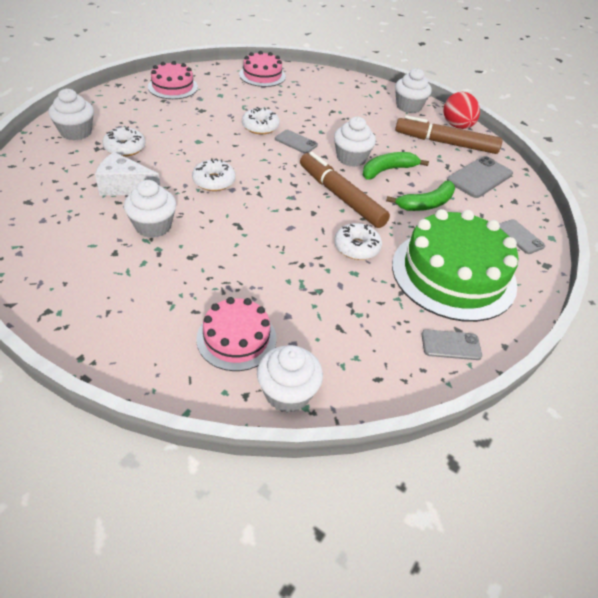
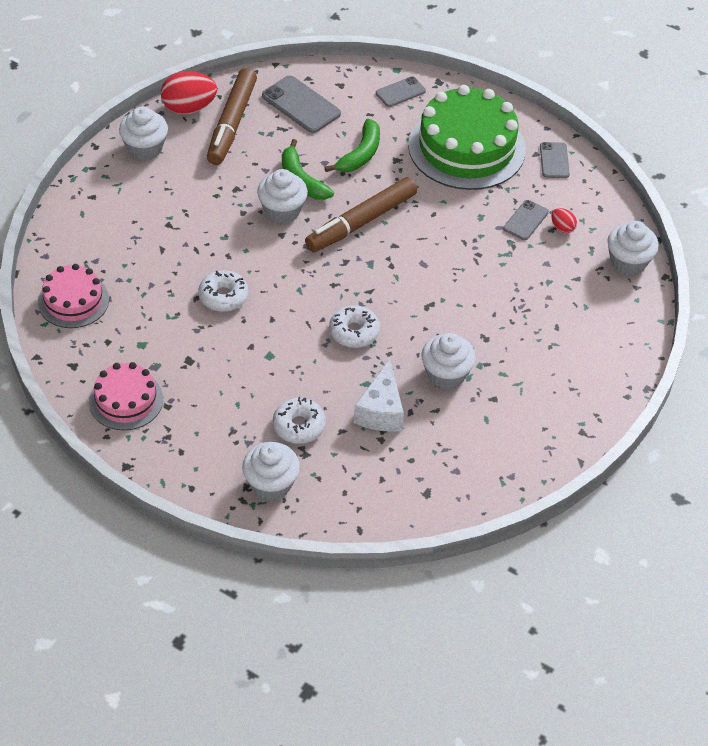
camera: 90 degrees left, 5 degrees up
(236, 338) = (581, 296): pink cake -> none
(296, 142) = (254, 261): grey phone -> grey phone (525, 220)
(342, 337) = (562, 228): none -> red egg
(356, 247) = (443, 213): white donut -> none
(426, 204) = (360, 154): green banana -> green banana turned 60 degrees clockwise

